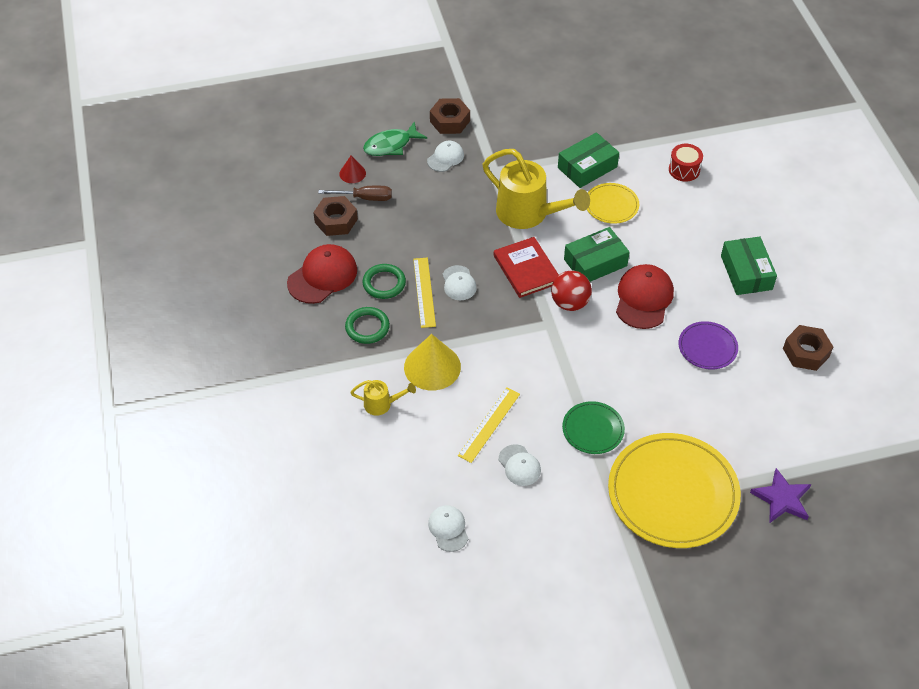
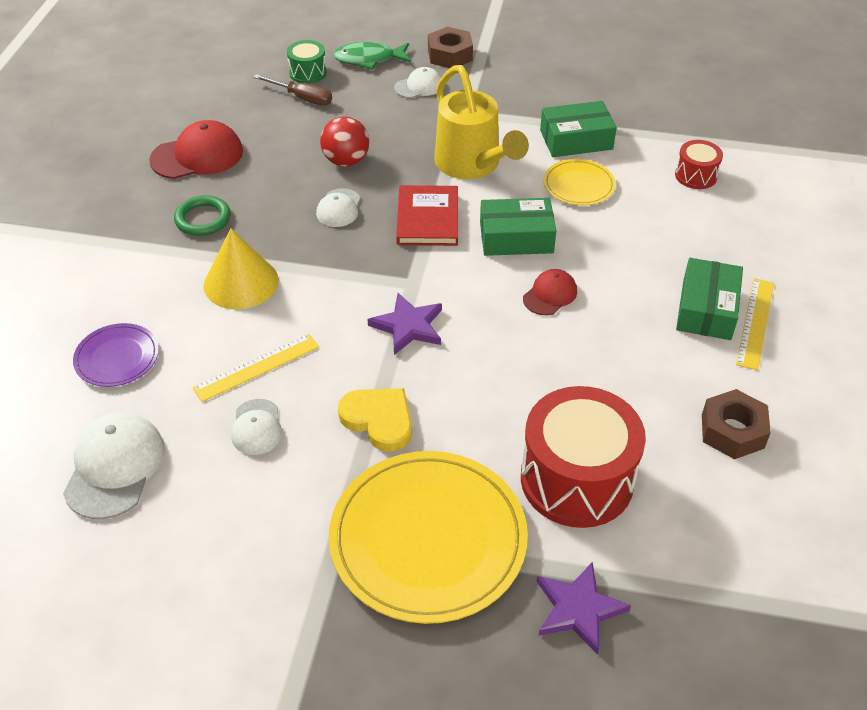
camera: 25 degrees right, 5 degrees down
(336, 221) = (255, 110): brown nut -> none
(352, 173) = (308, 73): red cone -> green drum
(382, 404) = (153, 301): yellow watering can -> none
(384, 283) = (256, 182): green ring -> none
(424, 292) = (293, 205): yellow ruler -> yellow ruler (755, 323)
(448, 529) = (114, 467): white cap -> white cap, size x1.71
(567, 356) = (408, 326): none -> purple star
(570, 303) = (453, 270): red ball -> red ball (346, 161)
(593, 429) = (379, 420): green plate -> yellow heart
(643, 298) = (550, 295): red cap -> red cap, size x0.58
(707, 347) = (597, 377): purple plate -> purple plate (117, 357)
(735, 420) = (577, 479): none -> red drum

